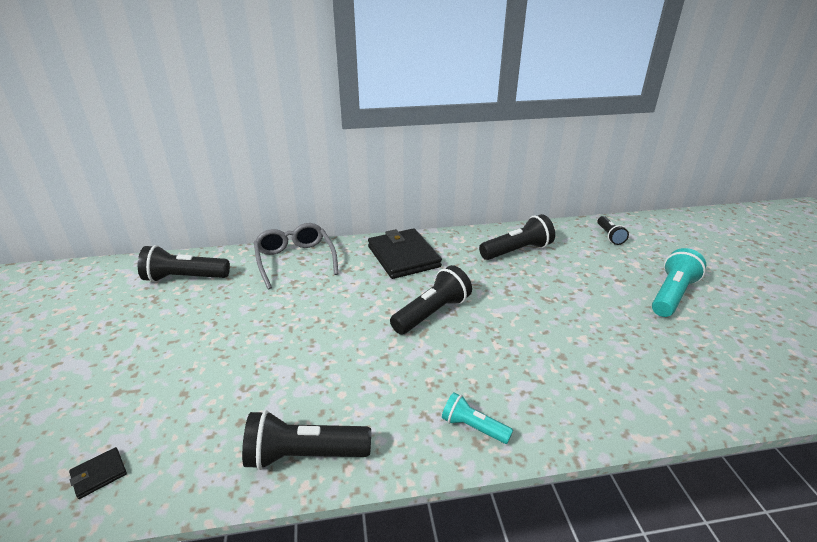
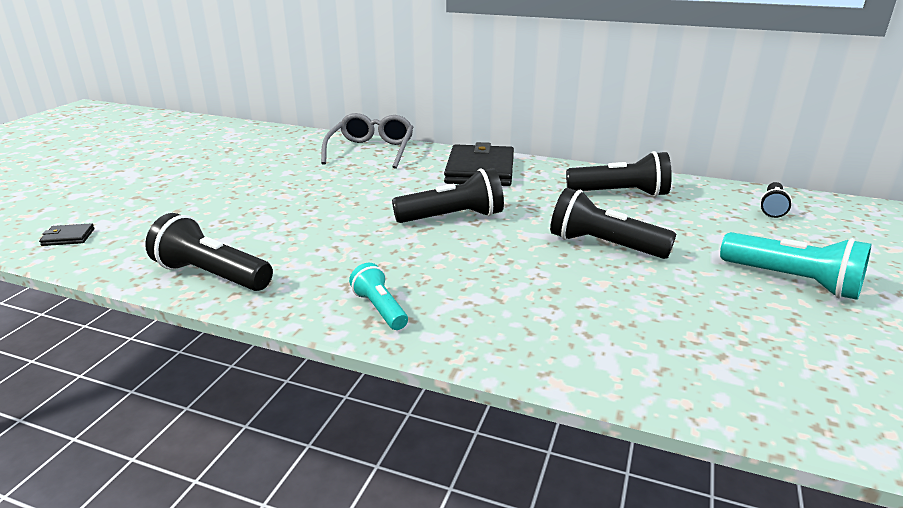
camera: 30 degrees right, 5 degrees down
(185, 278) = (266, 142): black flashlight -> black flashlight (604, 245)
(672, 295) = (792, 281): turquoise flashlight -> turquoise flashlight turned 60 degrees clockwise

